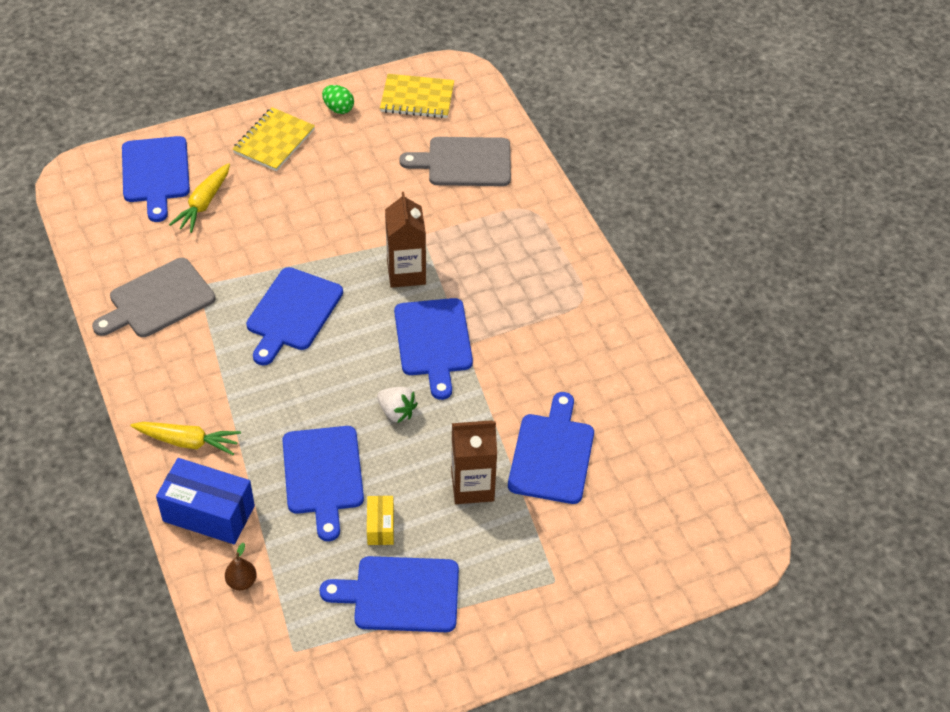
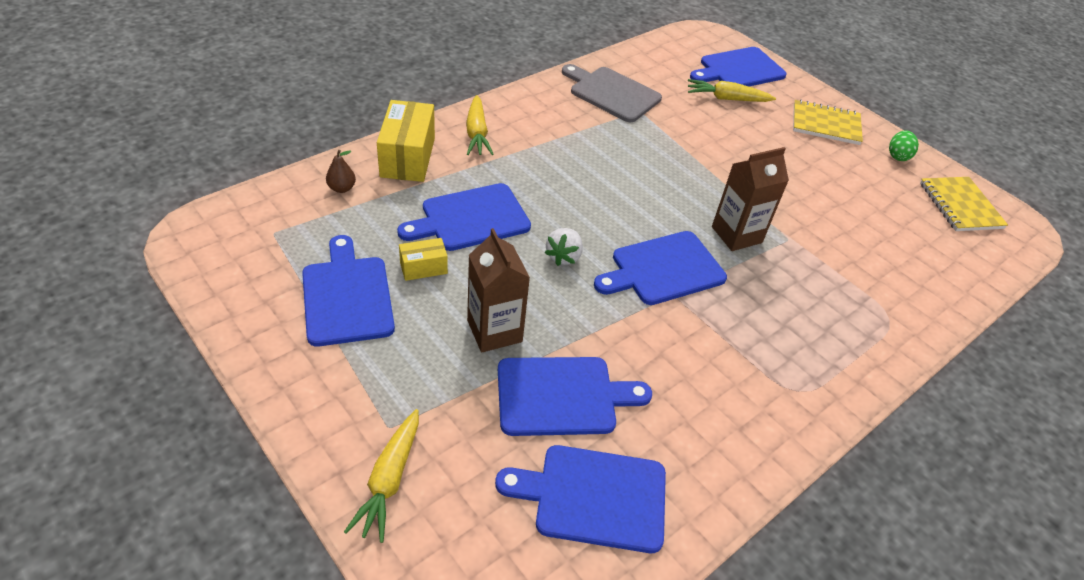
camera: 70 degrees right, 5 degrees down
(209, 513) = (408, 157): blue box -> yellow box
(292, 313) = (643, 168): blue cutting board -> blue cutting board (594, 497)
(464, 162) = (909, 255): grey cutting board -> none
(603, 587) = (389, 480): none -> yellow carrot

